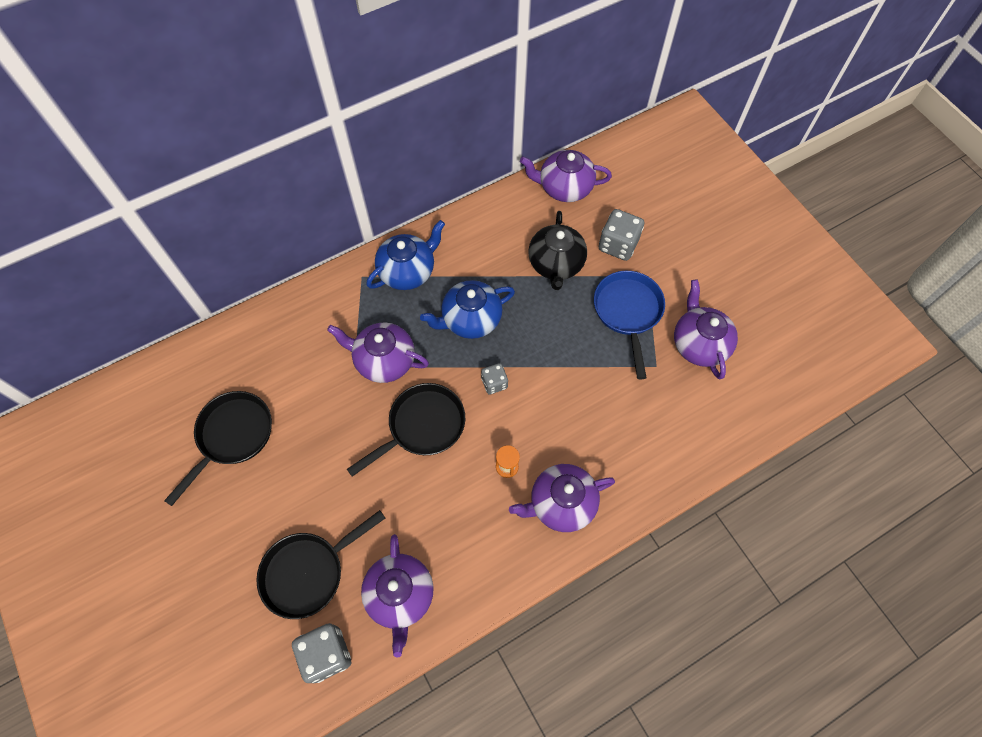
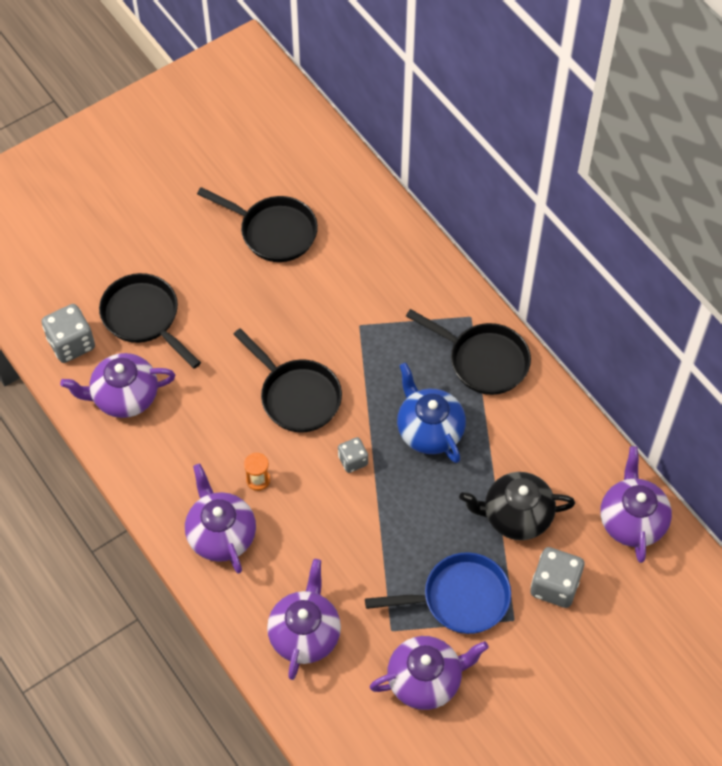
camera: 85 degrees right, 5 degrees down
(384, 360) = (369, 351): purple teapot -> purple teapot (305, 634)
(408, 271) = (483, 360): blue teapot -> black pan

